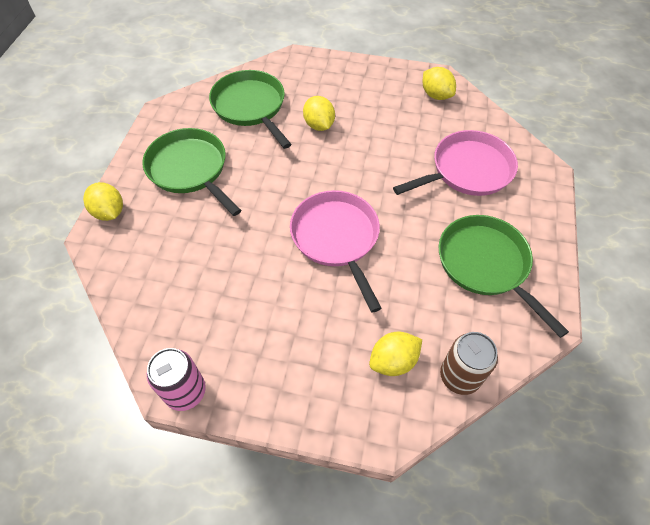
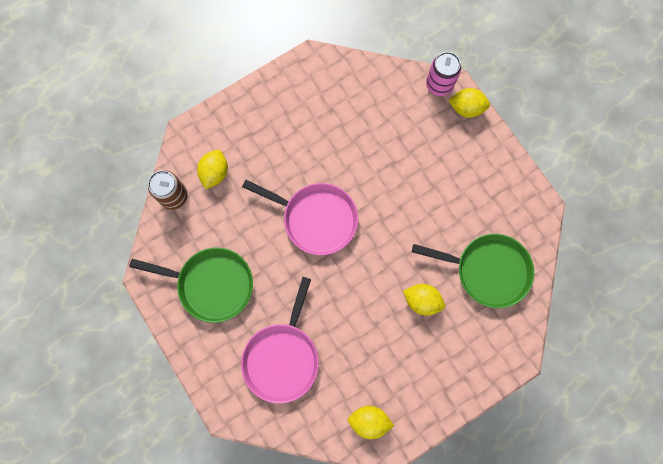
camera: 135 degrees right, 20 degrees up
(185, 391) = (302, 65): pink can -> pink can (439, 85)
(190, 169) = (460, 180): green pan -> none

